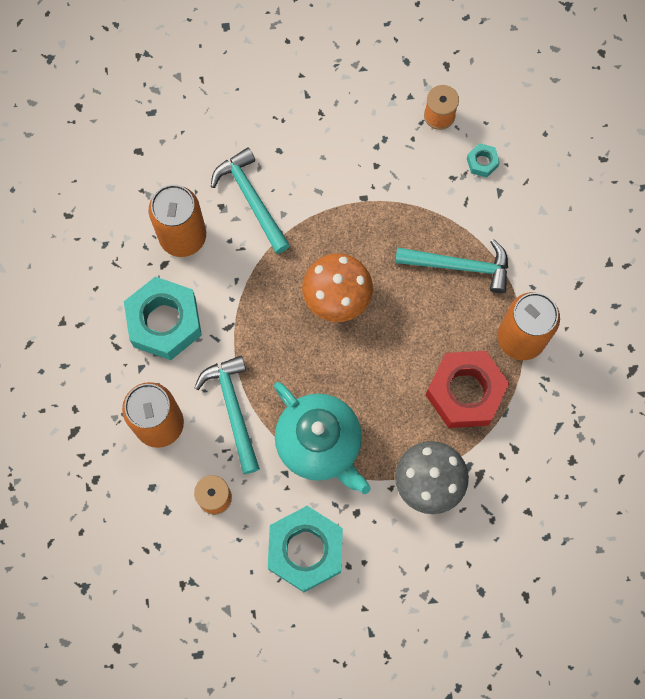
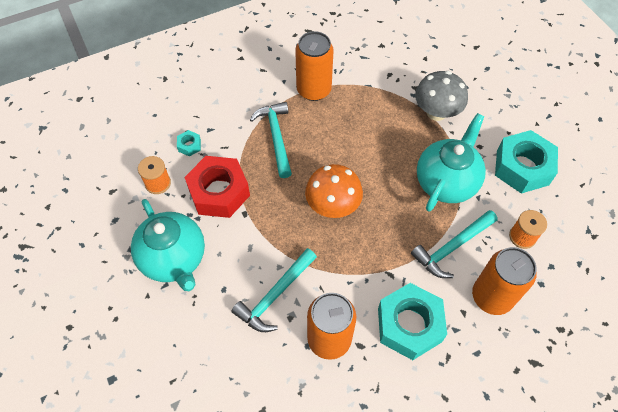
camera: 110 degrees left, 15 degrees down
(333, 110) = (174, 259): none -> turquoise teapot
(465, 392) = (366, 109): red nut -> red nut (219, 192)

